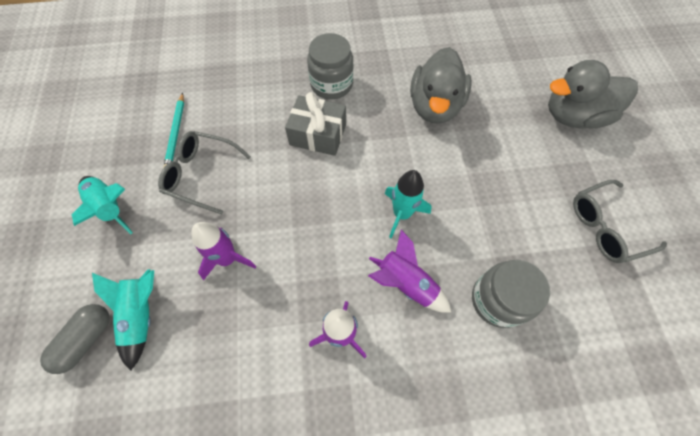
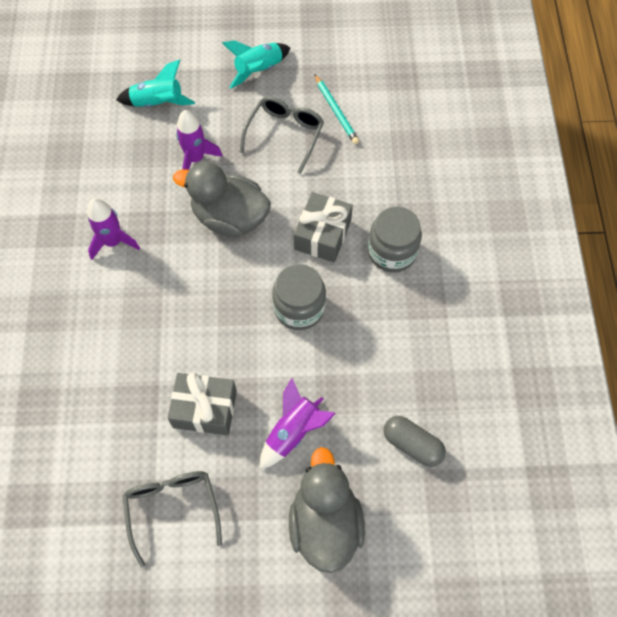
camera: 95 degrees right, 0 degrees up
(86, 339) = (146, 70): grey capsule -> grey capsule (412, 444)
(176, 133) = (336, 111): turquoise pencil -> turquoise pencil turned 120 degrees counterclockwise
(402, 214) = (218, 304): turquoise rocket -> none
(406, 283) = (147, 299): purple rocket -> purple rocket (293, 431)
(435, 106) = (352, 358): grey duck -> grey duck (230, 218)
(498, 300) = (116, 376): grey jar -> grey jar (299, 308)
(508, 212) = (205, 409): none -> grey gift

